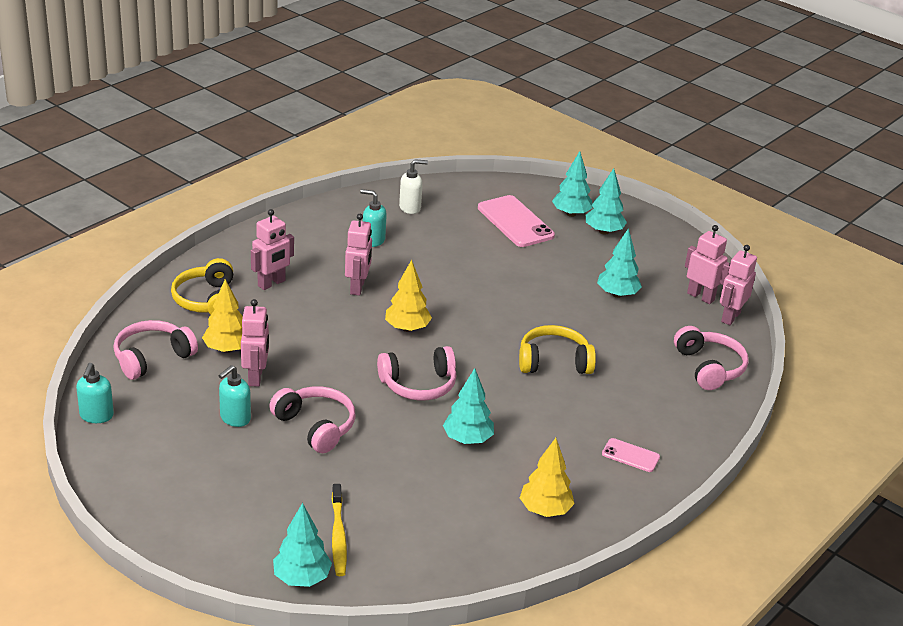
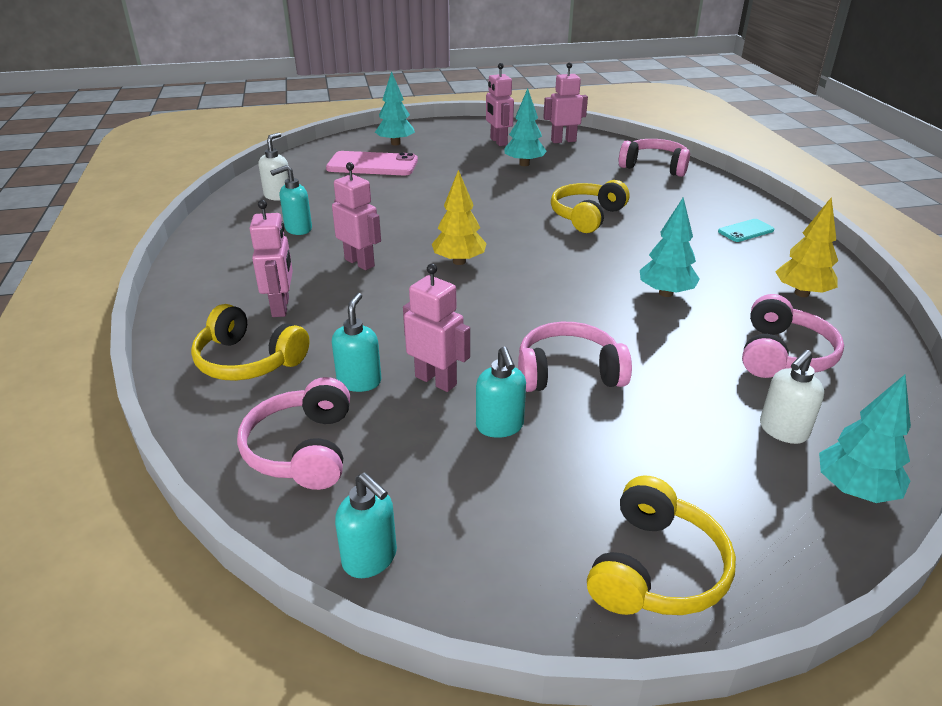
camera: 50 degrees left, 0 degrees up
(167, 513) = (655, 568): none -> yellow headphones
(227, 349) = (359, 381): yellow tree -> turquoise soap dispenser
(338, 536) = (783, 430): yellow toothbrush -> white soap dispenser
(418, 384) = (555, 287): pink headphones -> pink headphones (782, 355)
(603, 231) = (436, 141): turquoise tree -> none
(630, 455) = (746, 231): pink phone -> turquoise phone
(730, 317) = (599, 141): pink robot -> pink robot (498, 142)

